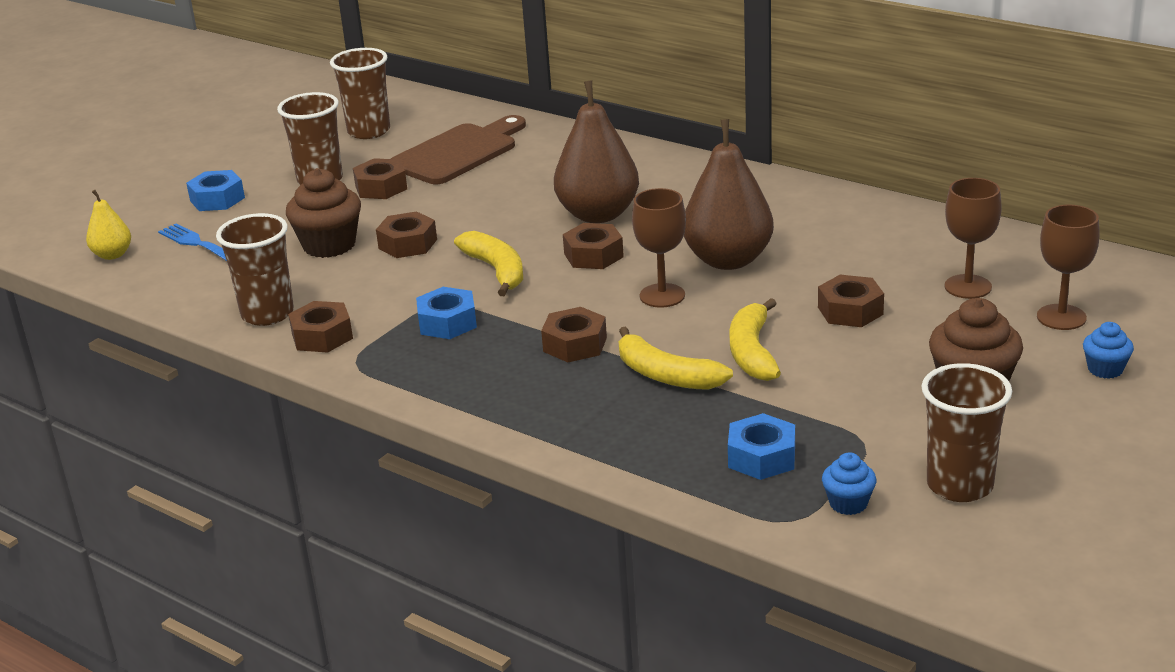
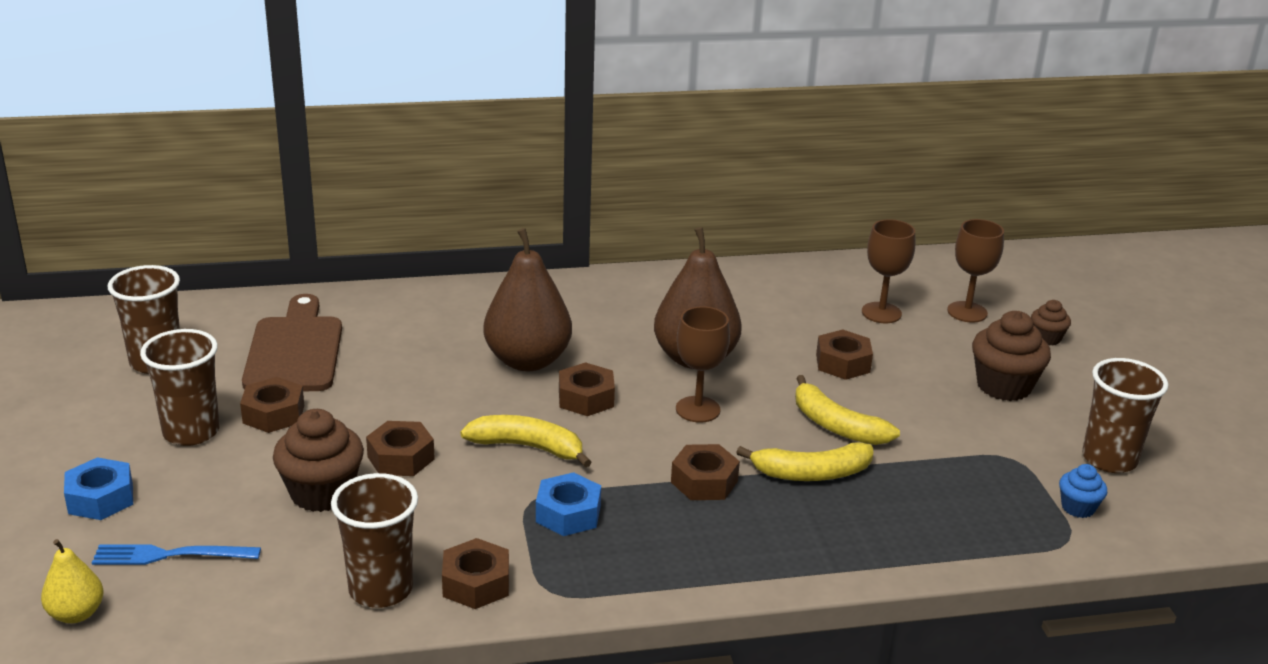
camera: 50 degrees left, 0 degrees up
(761, 457) = (976, 503): blue nut -> none
(1105, 369) = (1046, 338): blue cupcake -> brown cupcake

